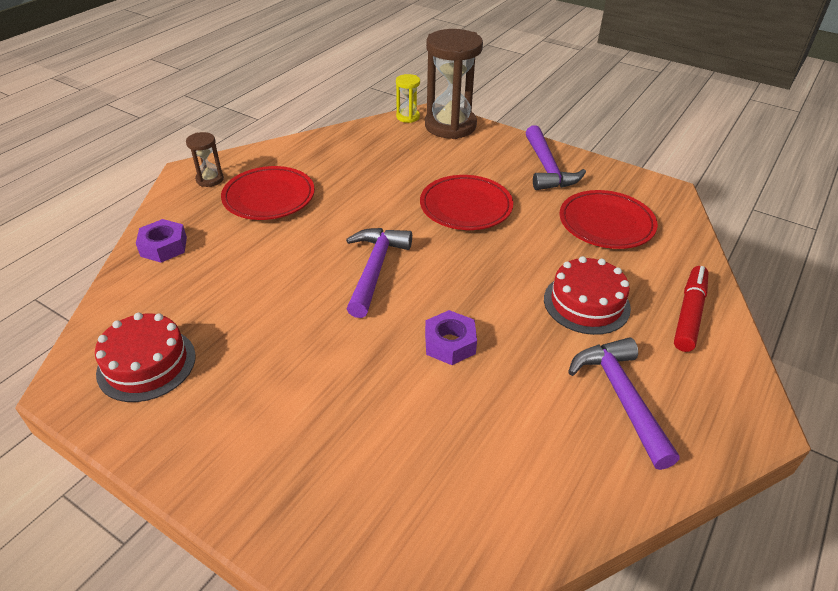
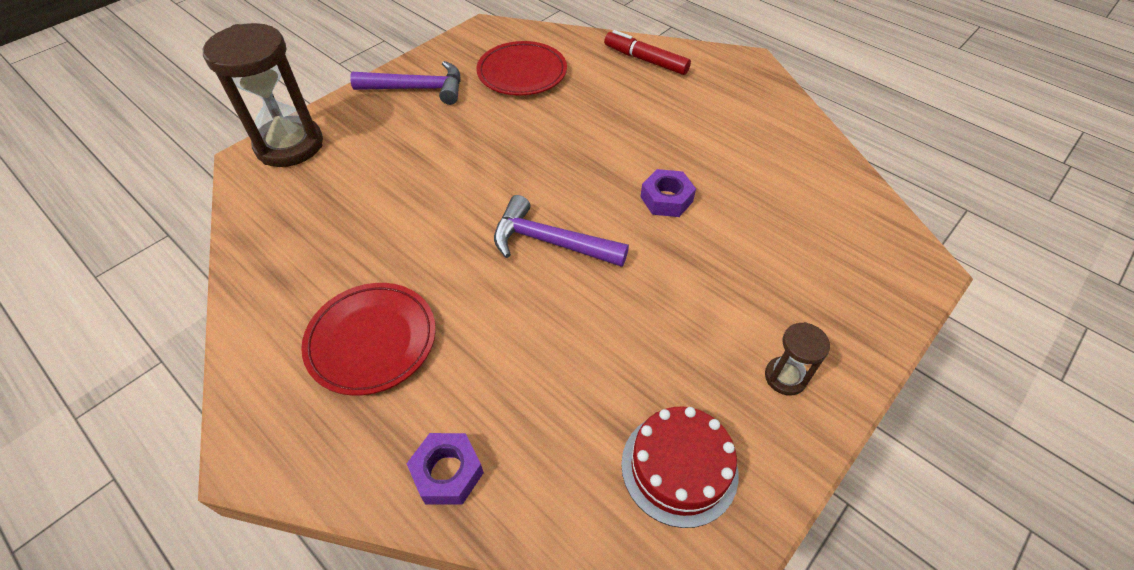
camera: 80 degrees left, 10 degrees up
(210, 179) = (290, 420): brown hourglass -> brown hourglass (785, 377)
(408, 117) = (243, 180): yellow hourglass -> none
(466, 207) = (463, 158): red plate -> none
(586, 303) = (626, 108): red cake -> none
(621, 397) = (729, 114): purple hammer -> none

